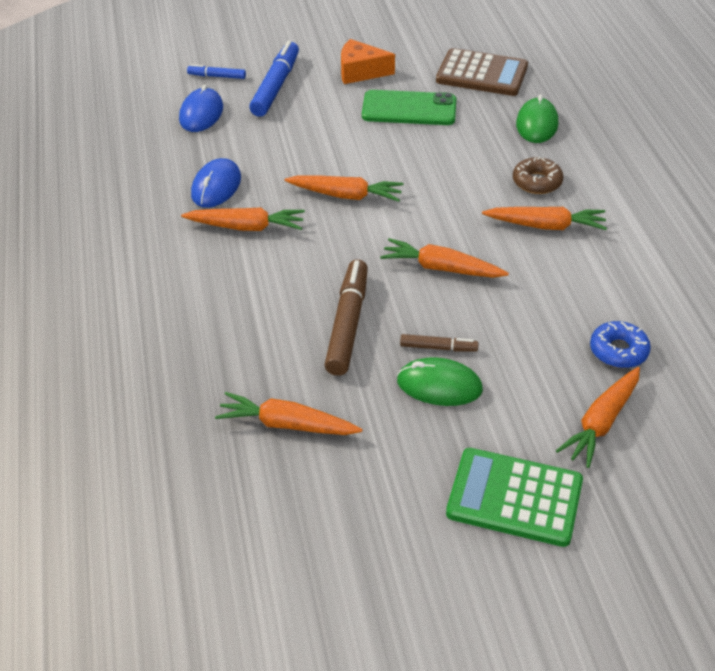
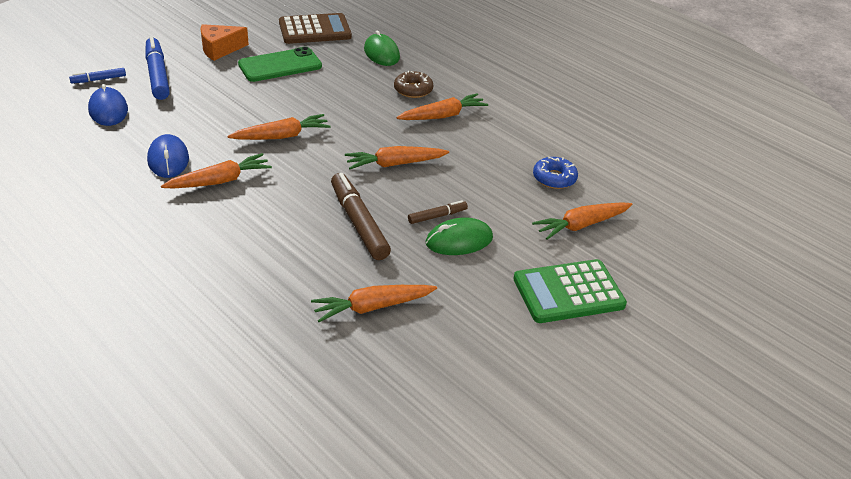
camera: 35 degrees left, 5 degrees down
(601, 423) = (581, 225): orange carrot -> orange carrot turned 60 degrees clockwise

